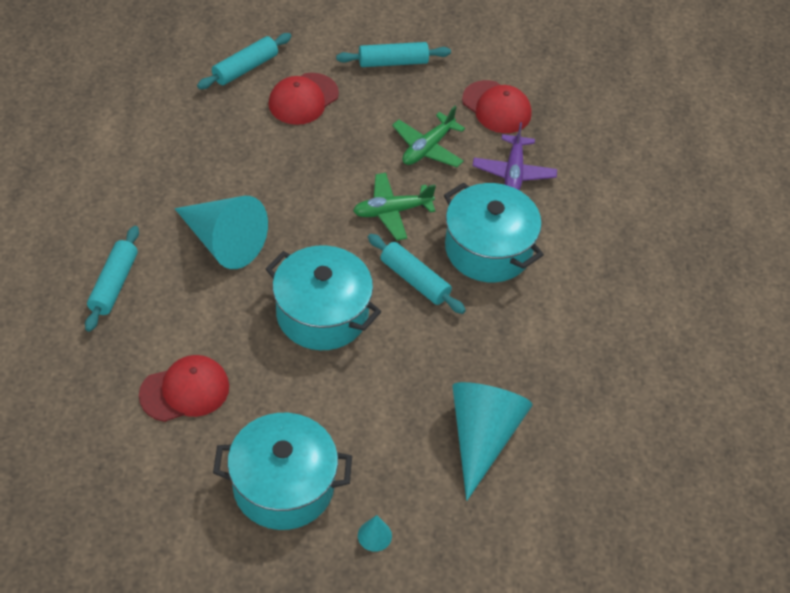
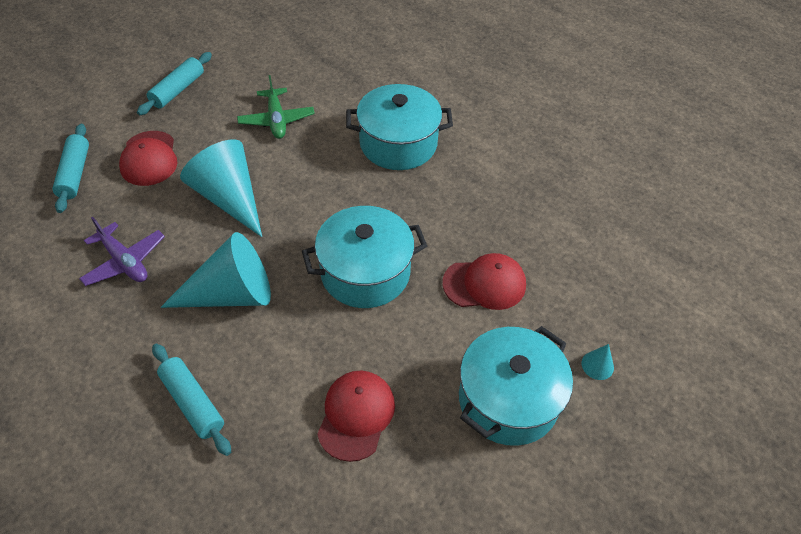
camera: 50 degrees left, 0 degrees up
(392, 211) = (312, 173): green plane -> none
(414, 280) = (386, 199): turquoise rolling pin -> none
(482, 437) = (557, 246): turquoise cone -> turquoise cone (229, 198)
(496, 107) = (282, 65): red cap -> red cap (484, 284)
(513, 172) = (346, 91): purple plane -> purple plane (124, 261)

